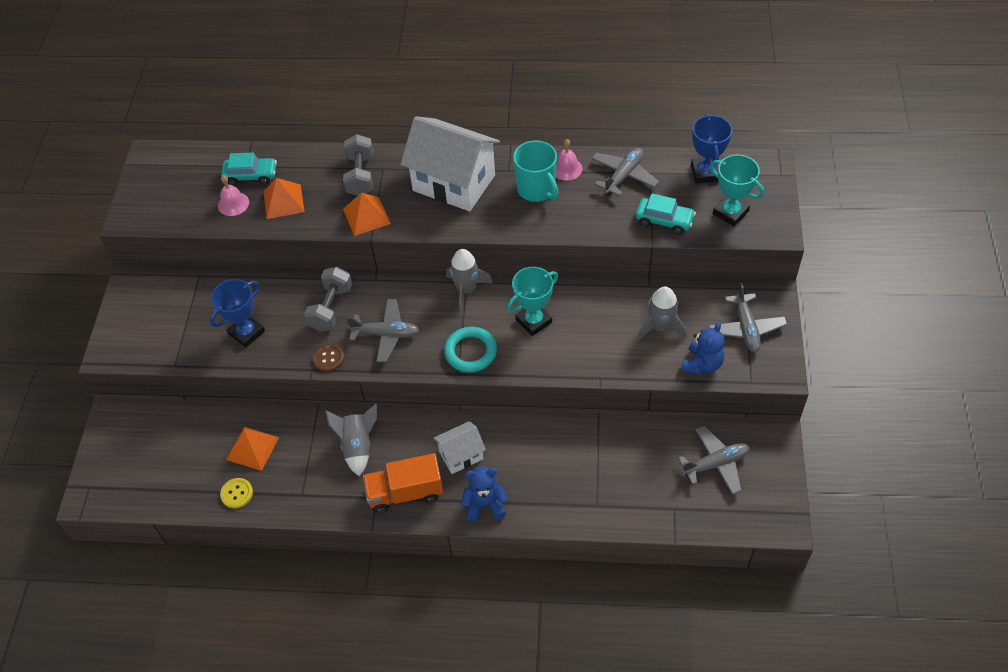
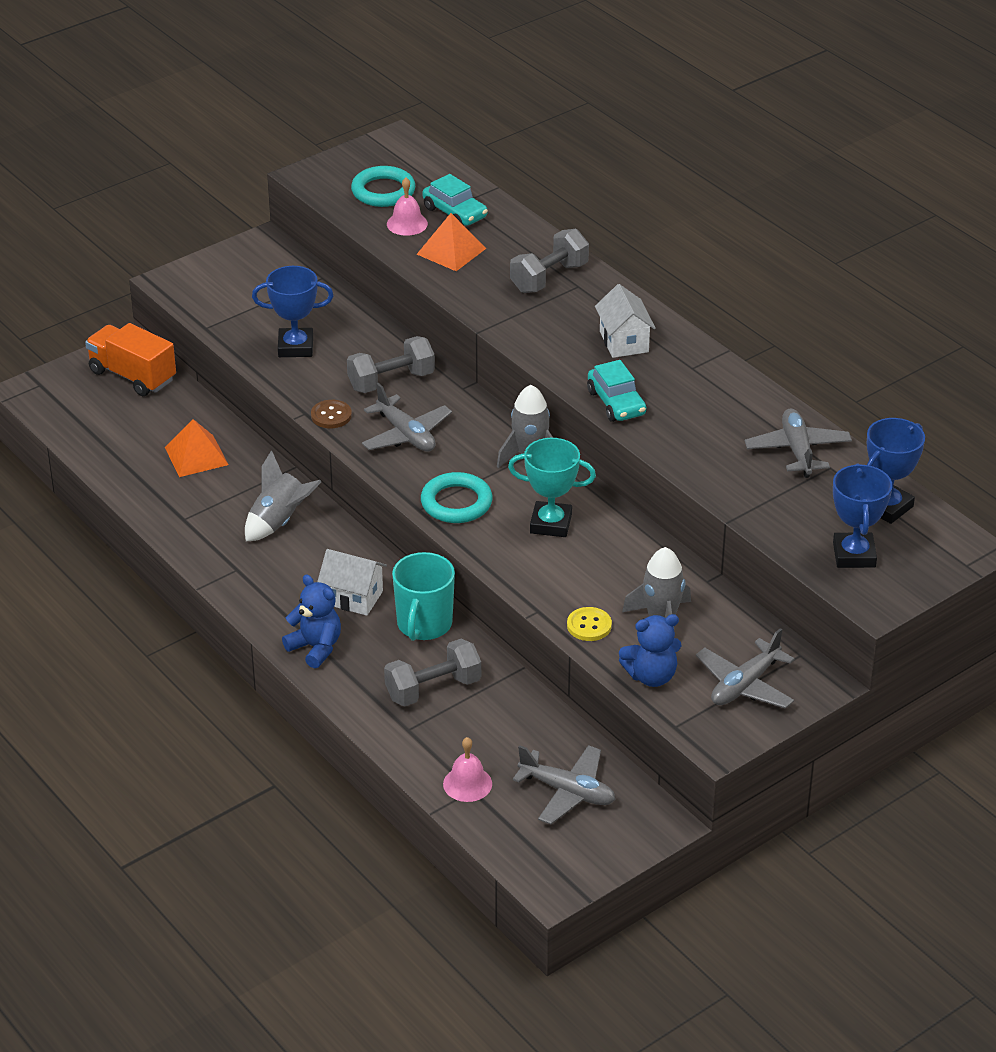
camera: 45 degrees right, 15 degrees down
(189, 194) = (383, 191): none -> turquoise ring
(237, 493) = (137, 477): yellow button -> yellow button (589, 625)
(366, 216) = (503, 312): orange pyramid -> none
(405, 492) = (265, 585): orange truck -> orange truck (132, 376)
(454, 183) = (624, 342): white house -> white house, size x0.51
(536, 189) = (692, 401): turquoise mug -> turquoise mug (424, 624)
(566, 168) = (751, 405): pink bell -> pink bell (467, 784)
(575, 469) = (433, 689): none -> grey dumbbell
(623, 176) = (797, 450): grey plane -> grey plane turned 90 degrees counterclockwise
(664, 220) = (774, 512): turquoise car -> turquoise car (616, 403)
(730, 212) = (854, 555): turquoise trophy -> blue trophy

